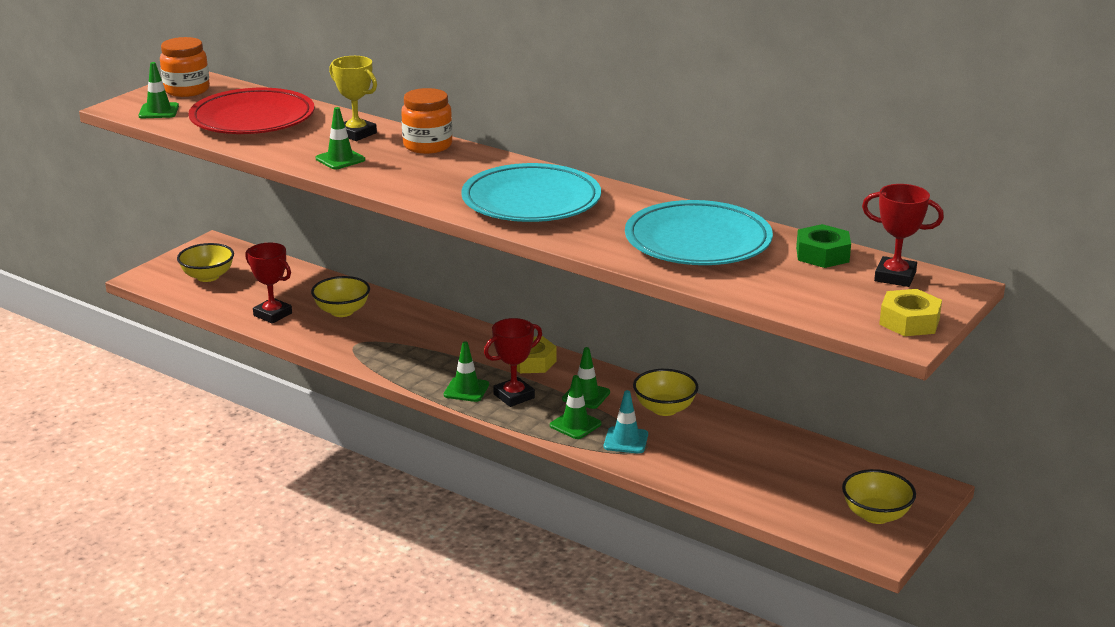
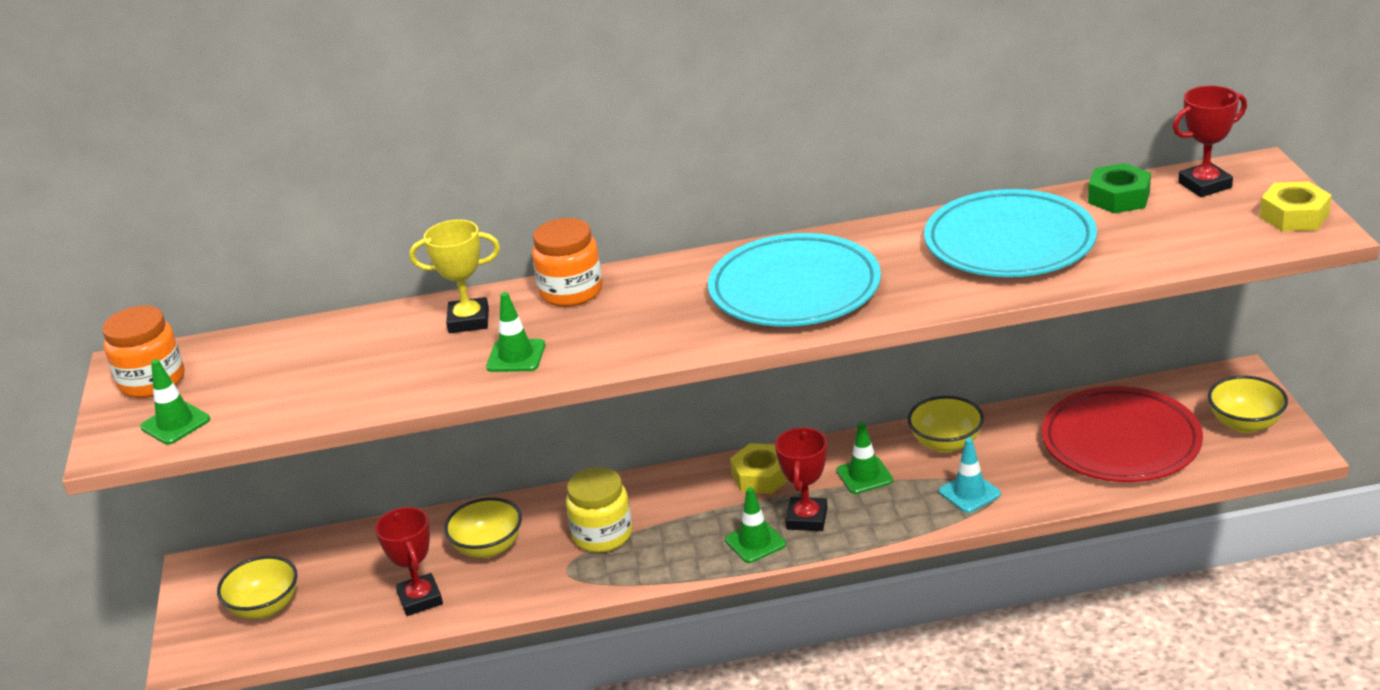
camera: 40 degrees left, 5 degrees up
(252, 119) = (314, 369): red plate -> red plate (1121, 442)
(272, 314) = (420, 599): red trophy -> red trophy turned 75 degrees clockwise
(402, 339) = (602, 535): none -> yellow jar
(575, 425) = (905, 508): green traffic cone -> none

